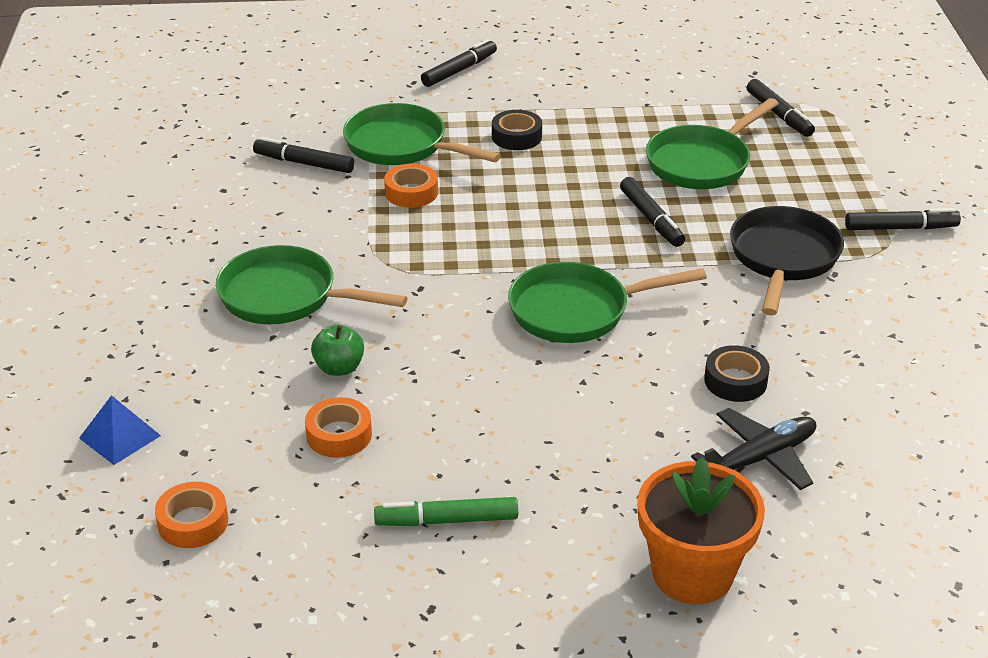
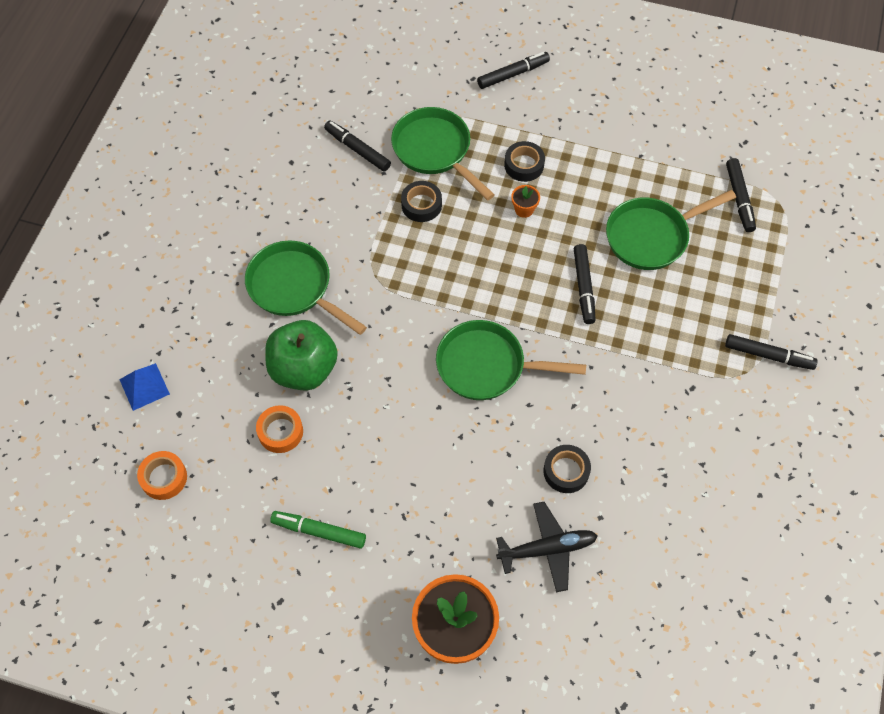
camera: 20 degrees right, 25 degrees up
(339, 368) = (304, 369): green apple -> green apple, size x1.90
(411, 192) = (421, 205): orange tape -> black tape
(539, 171) = (524, 209): none -> orange flower pot
(783, 258) = (661, 359): black pan -> none

